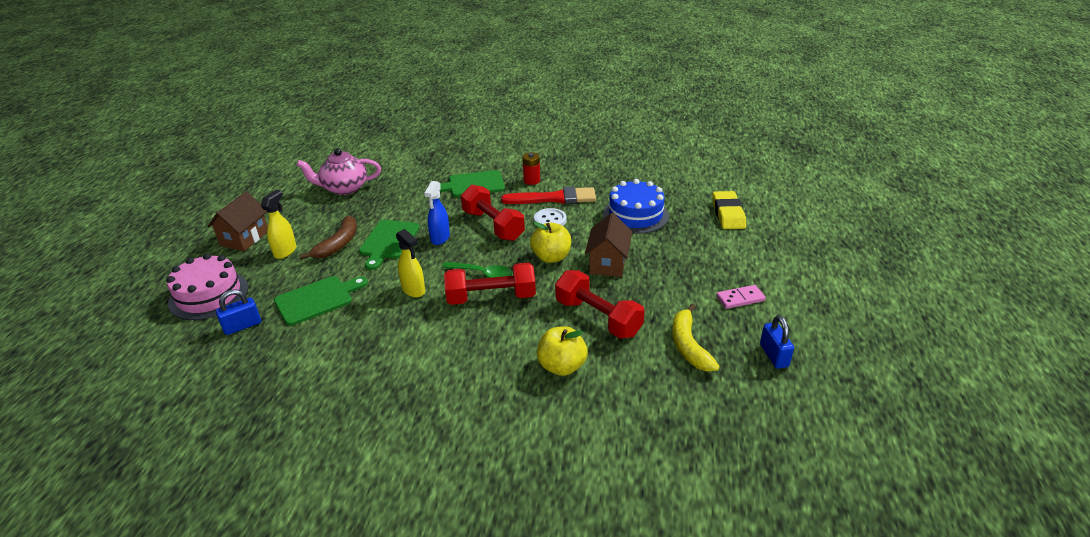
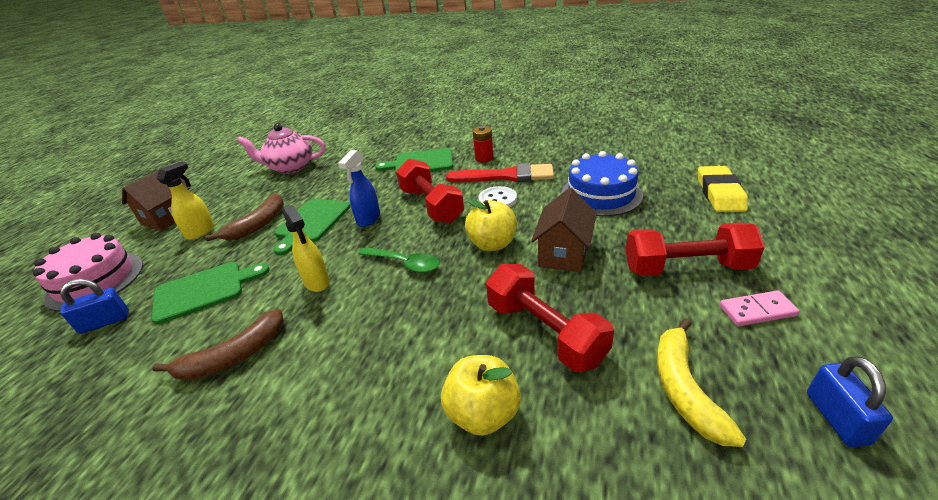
camera: 10 degrees right, 0 degrees up
(368, 344) = (233, 356): none -> brown banana
(491, 297) = (407, 296): red dumbbell -> red dumbbell (686, 268)

